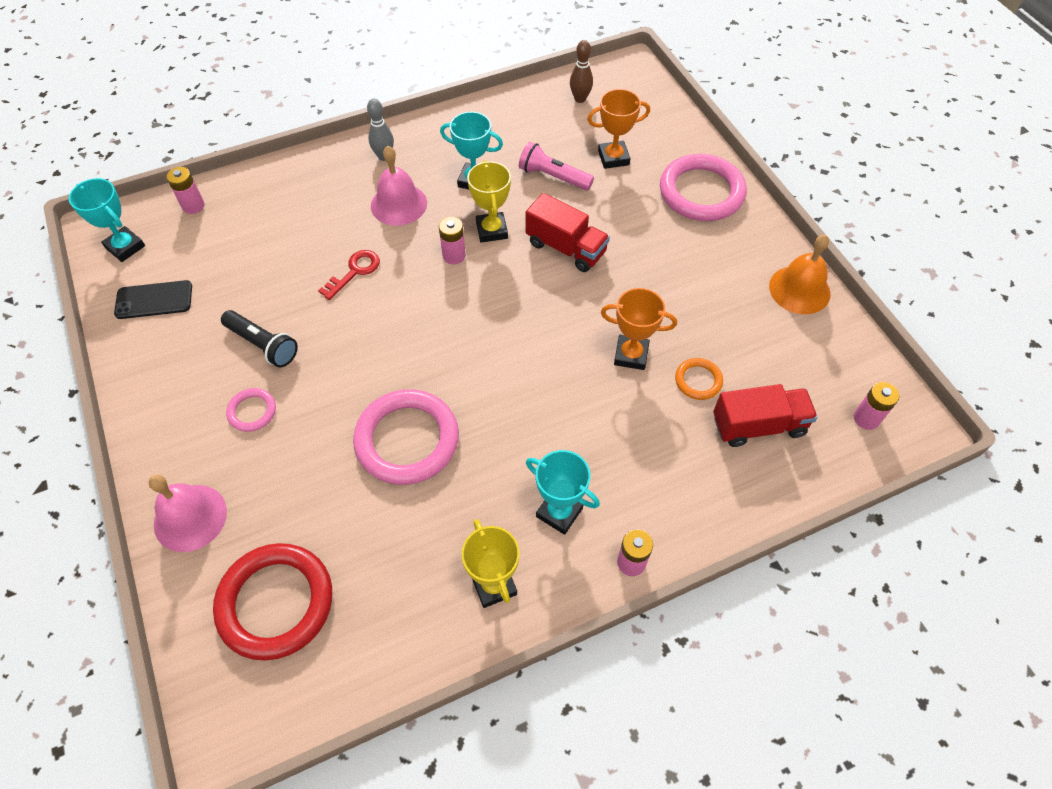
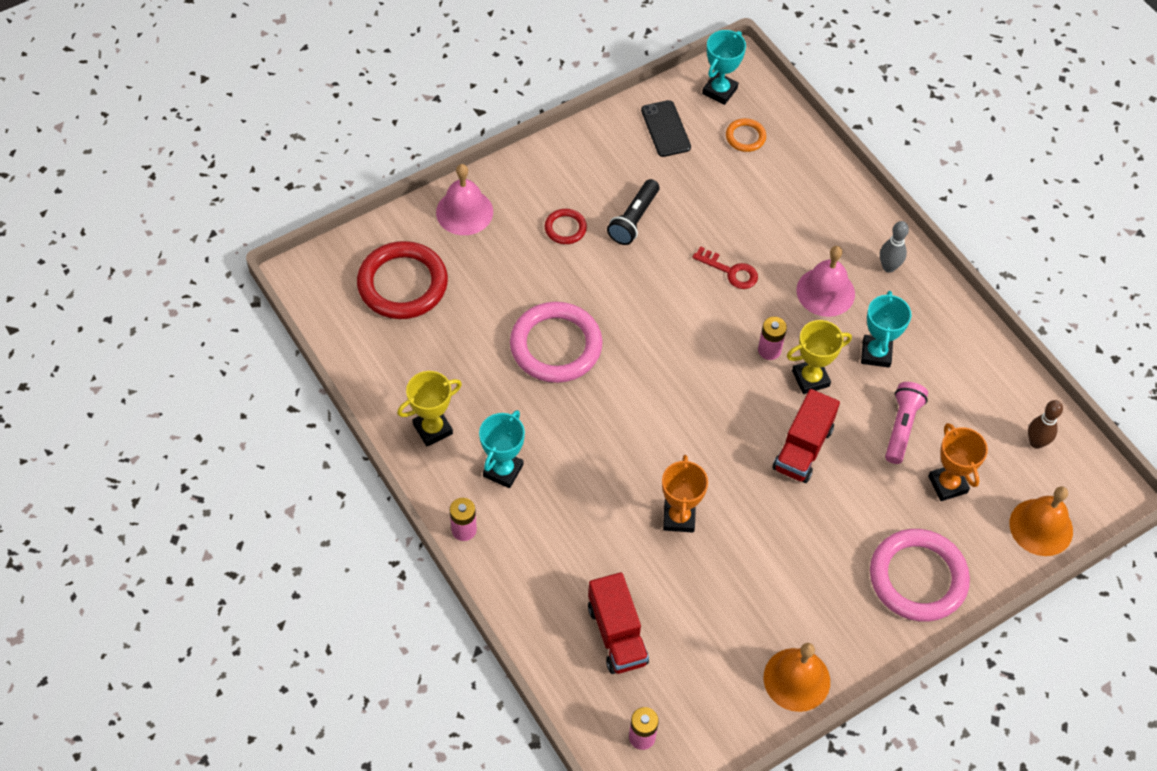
camera: 80 degrees right, 0 degrees up
(193, 206) = (781, 127): pink battery -> none
(252, 411) = (565, 228): pink ring -> red ring
(657, 111) = (1041, 527): none -> orange bell
(698, 380) = (659, 579): orange ring -> orange ring (745, 137)

